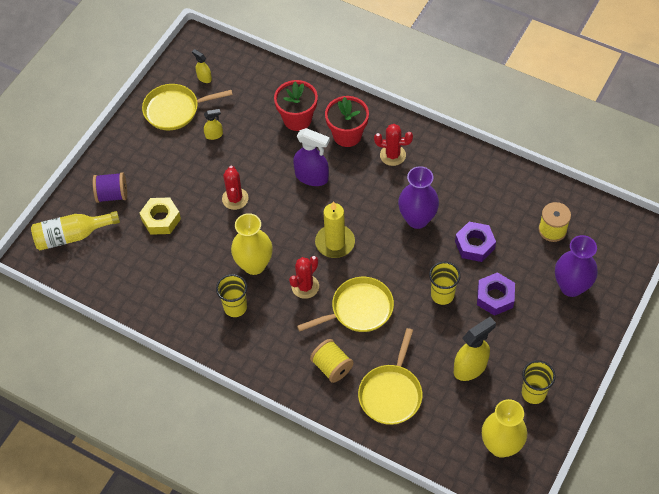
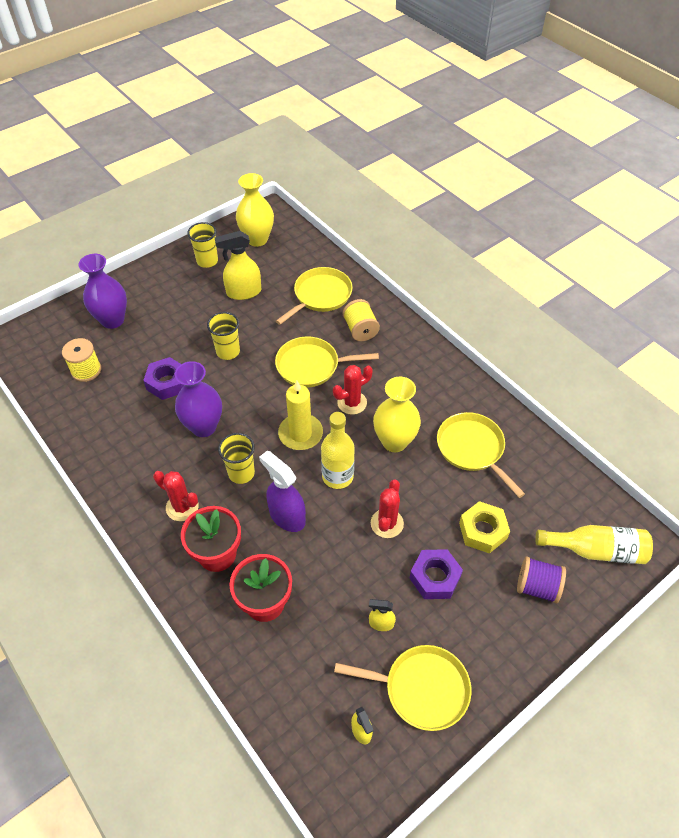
camera: 160 degrees left, 5 degrees down
(187, 282) = (472, 449): none -> yellow pan
(235, 307) = (430, 408): yellow cup -> yellow cup (241, 473)
(288, 219) = (337, 476): none -> yellow bottle
(495, 297) = (183, 334): purple nut -> purple nut (434, 577)

